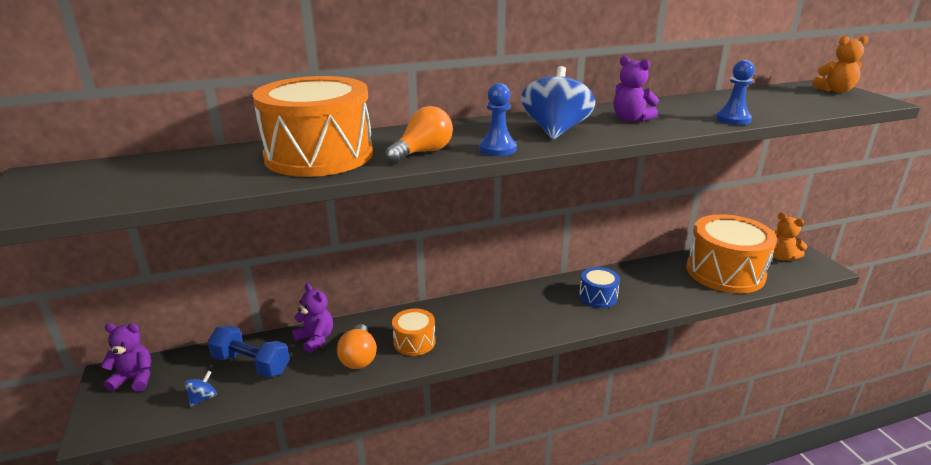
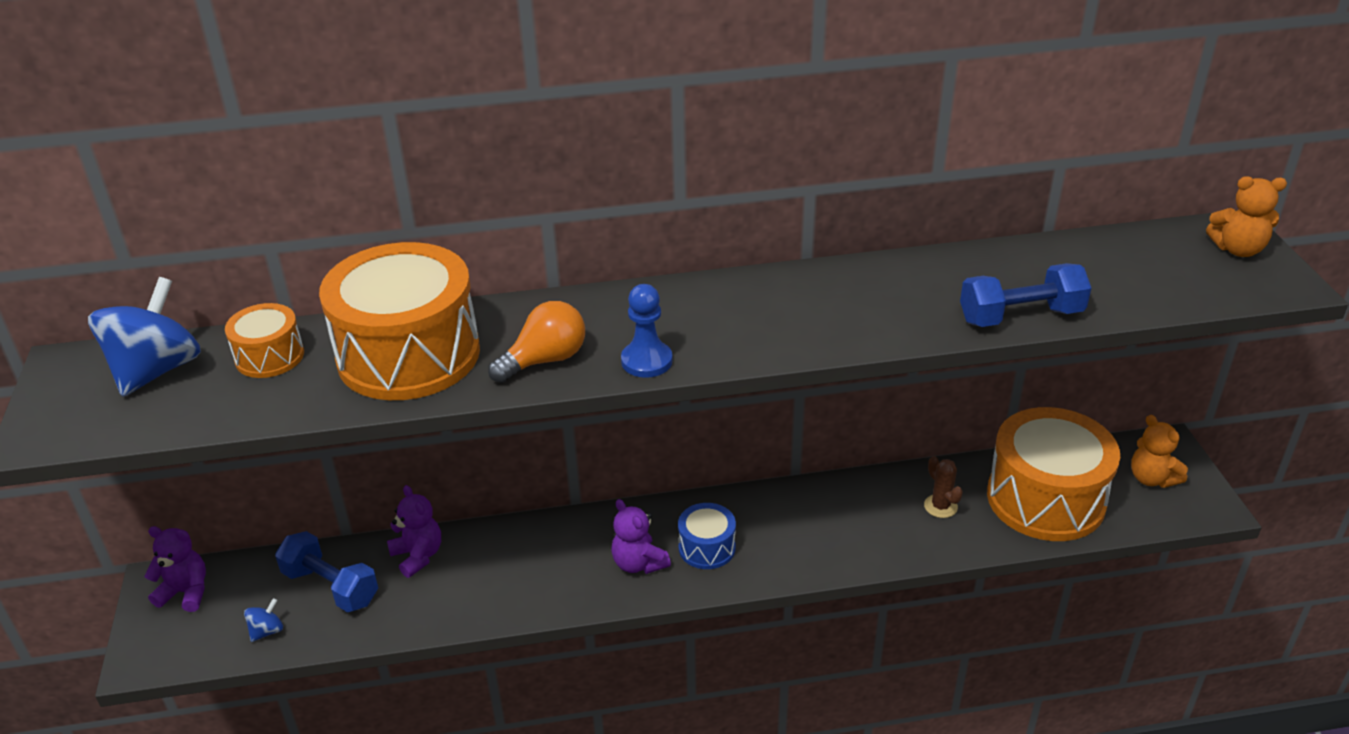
camera: 10 degrees right, 10 degrees up
(359, 357) = (470, 592): orange light bulb -> none
(414, 342) = (548, 575): orange drum -> orange drum (269, 356)
(555, 131) = (743, 324): blue spinning top -> blue spinning top (157, 370)
(598, 296) = (831, 524): blue drum -> blue drum (707, 548)
(630, 119) = (866, 304): purple teddy bear -> purple teddy bear (638, 563)
(663, 281) = (940, 506): none -> brown cactus
(733, 119) = (1020, 316): blue pawn -> blue dumbbell

